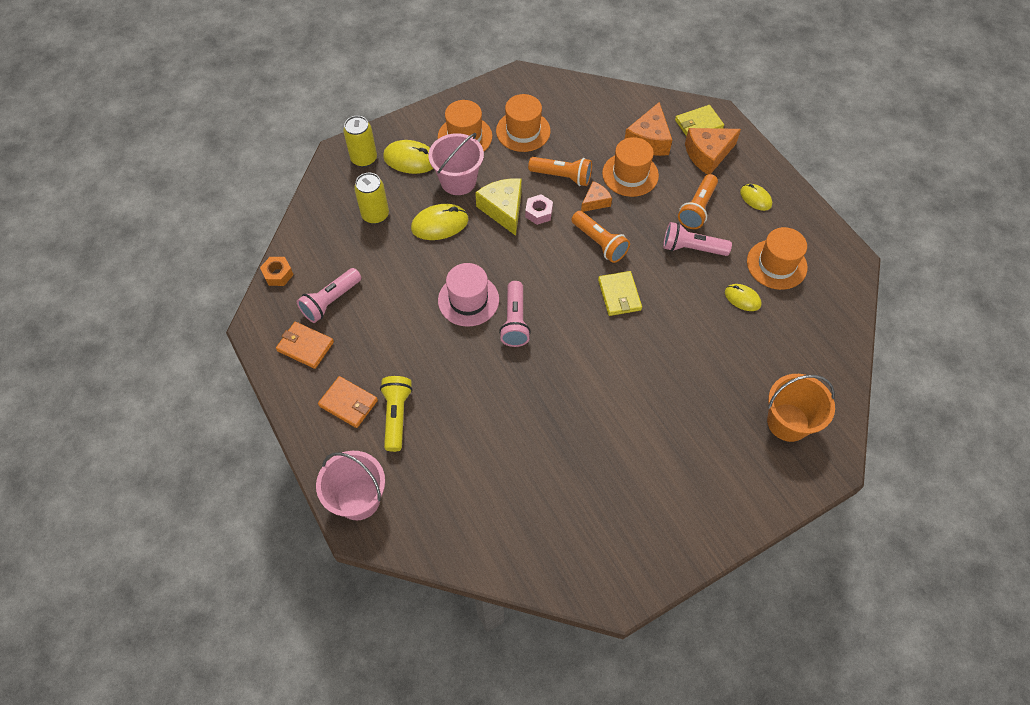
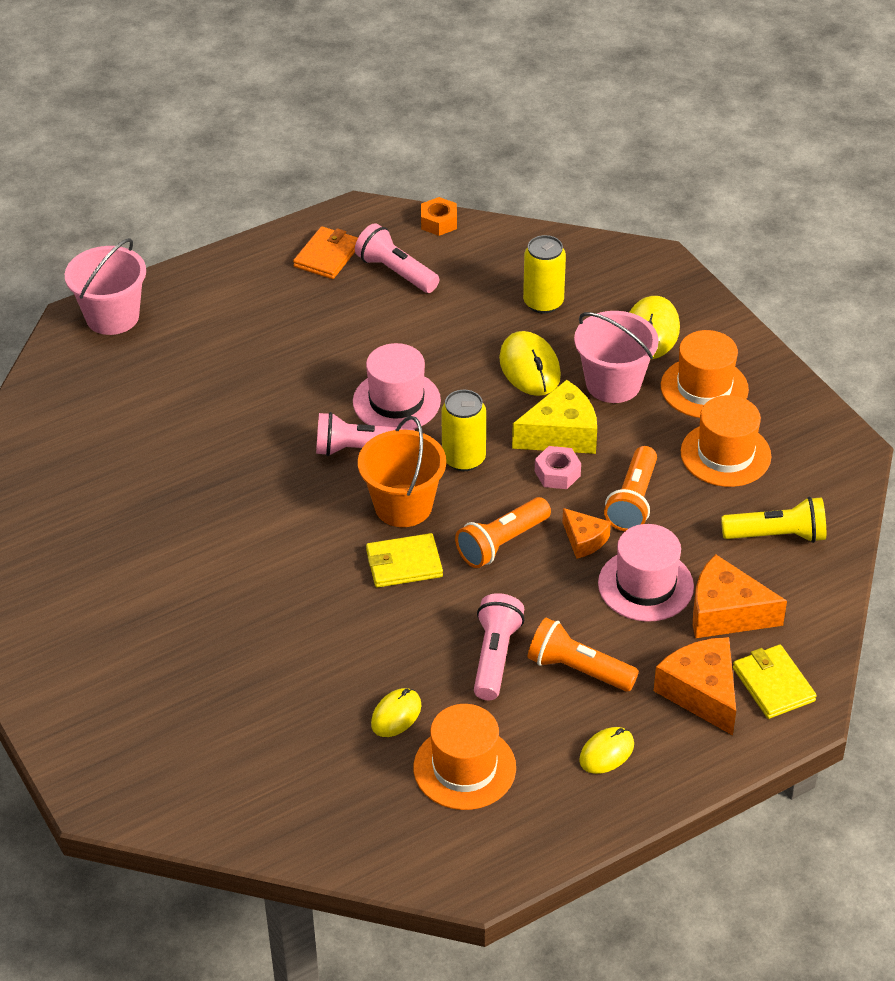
camera: 90 degrees right, 15 degrees down
(348, 403) = (242, 299): orange wallet -> none
(364, 159) = (647, 284): yellow can -> yellow can (464, 459)
(396, 416) = (221, 342): yellow flashlight -> yellow flashlight (777, 535)
(630, 174) = (645, 585): orange hat -> pink hat
(788, 422) = (171, 750): orange bucket -> orange bucket (403, 506)

